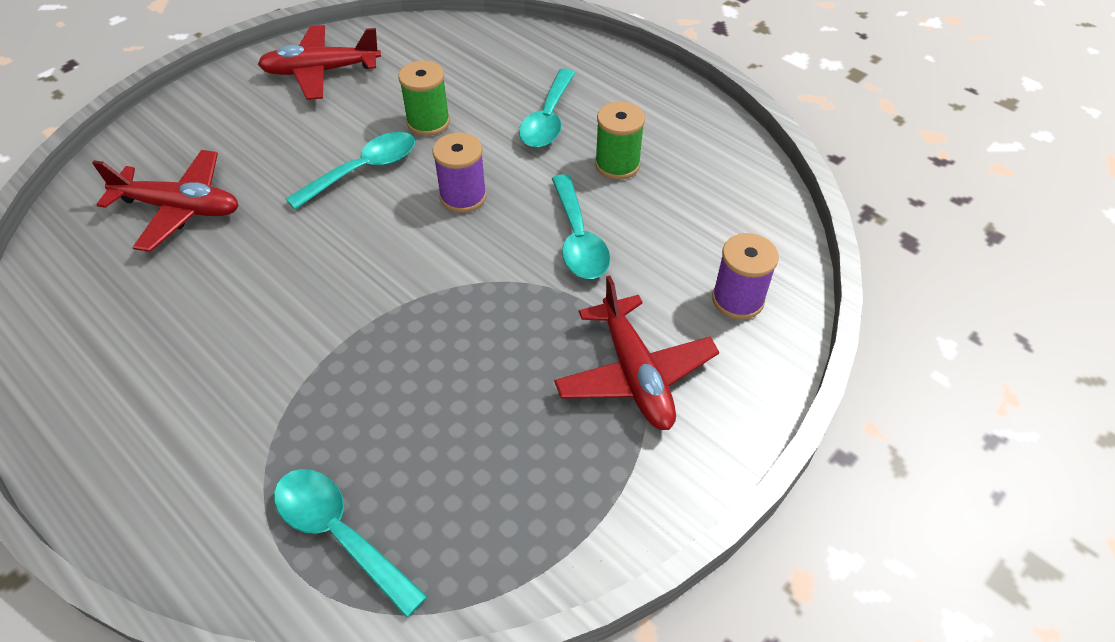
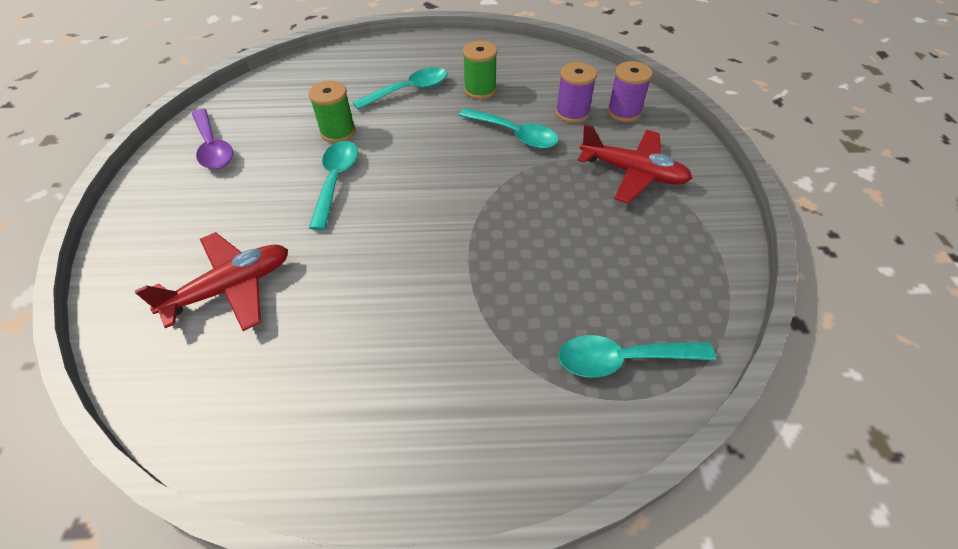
camera: 45 degrees left, 0 degrees up
(321, 71) = (213, 147): red plane -> purple spoon
(463, 197) = (421, 155): purple spool -> purple spool (572, 113)
(548, 119) = (409, 90): turquoise spoon -> turquoise spoon turned 90 degrees counterclockwise

